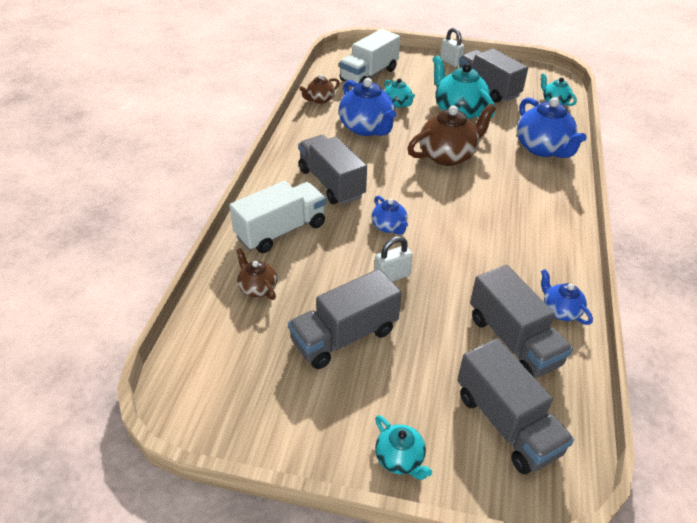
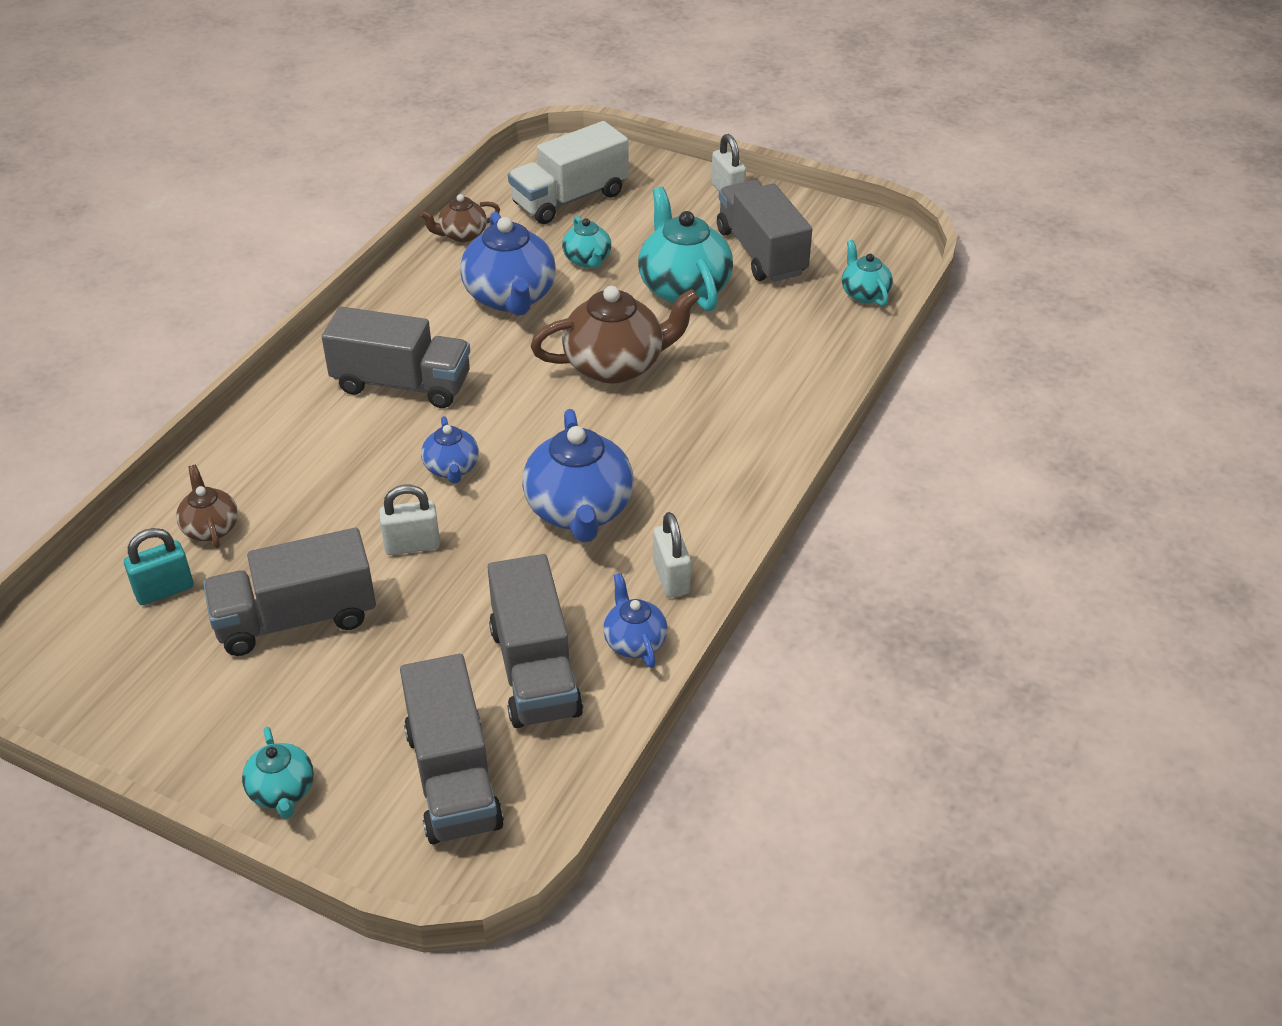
camera: 15 degrees right, 0 degrees up
(247, 334) = (164, 590): none -> turquoise padlock
(281, 231) = (287, 448): white truck -> none
(331, 183) = (402, 384): grey truck -> grey truck turned 120 degrees clockwise
(543, 148) = (785, 377): blue teapot -> blue teapot (579, 511)
(556, 268) = (671, 578): none -> white padlock

